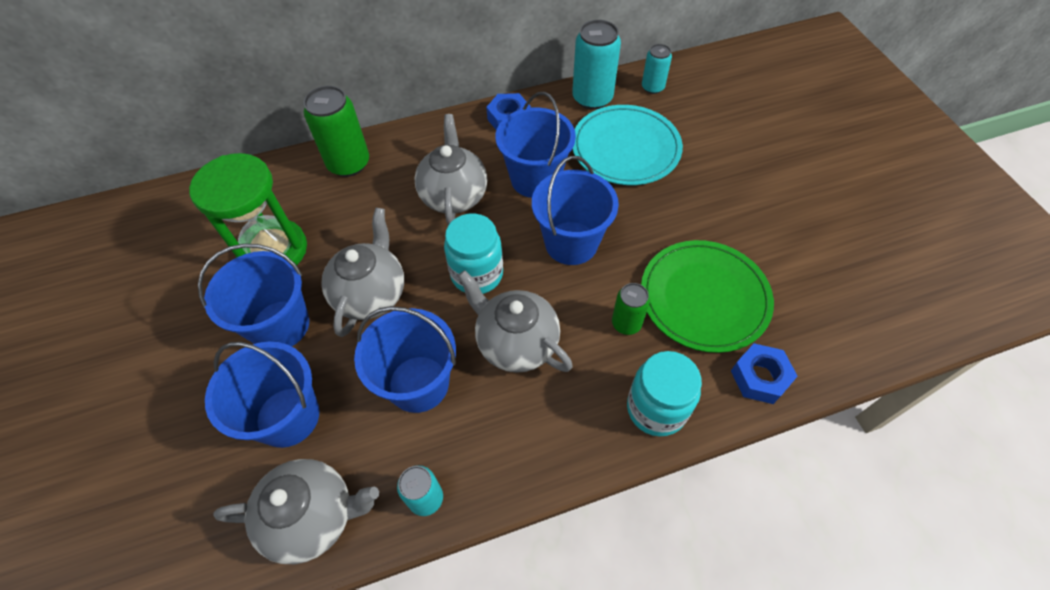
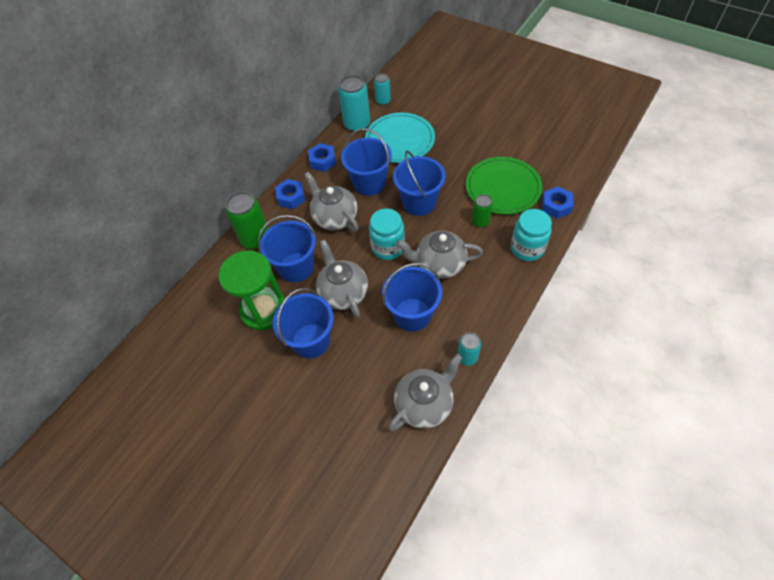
camera: 35 degrees left, 0 degrees up
(288, 417) = (364, 375): blue bucket -> blue bucket (296, 267)
(432, 140) = (291, 197): none -> blue nut

